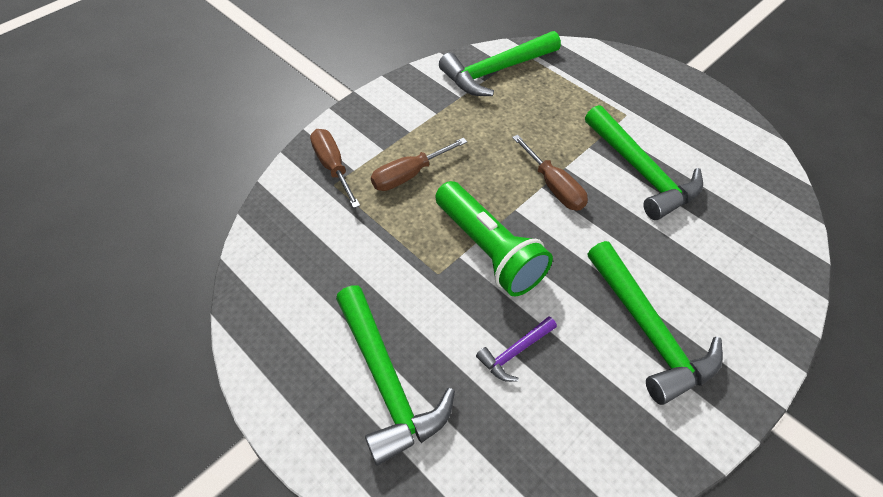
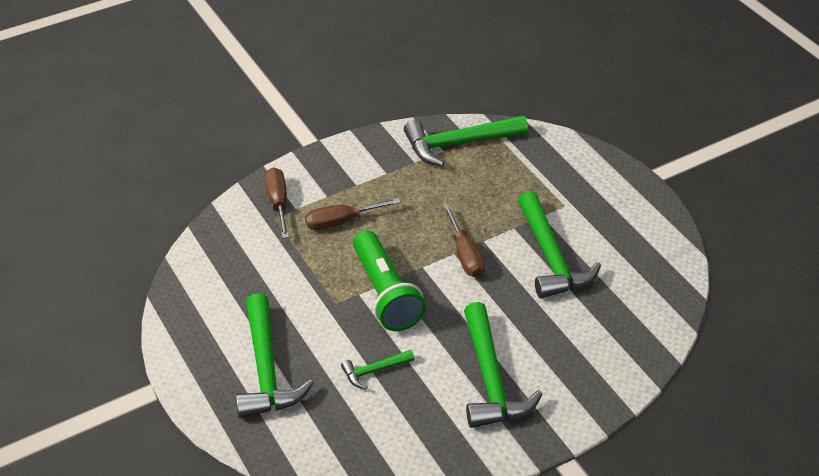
camera: 15 degrees right, 10 degrees down
(515, 352) = (374, 371): purple hammer -> green hammer

